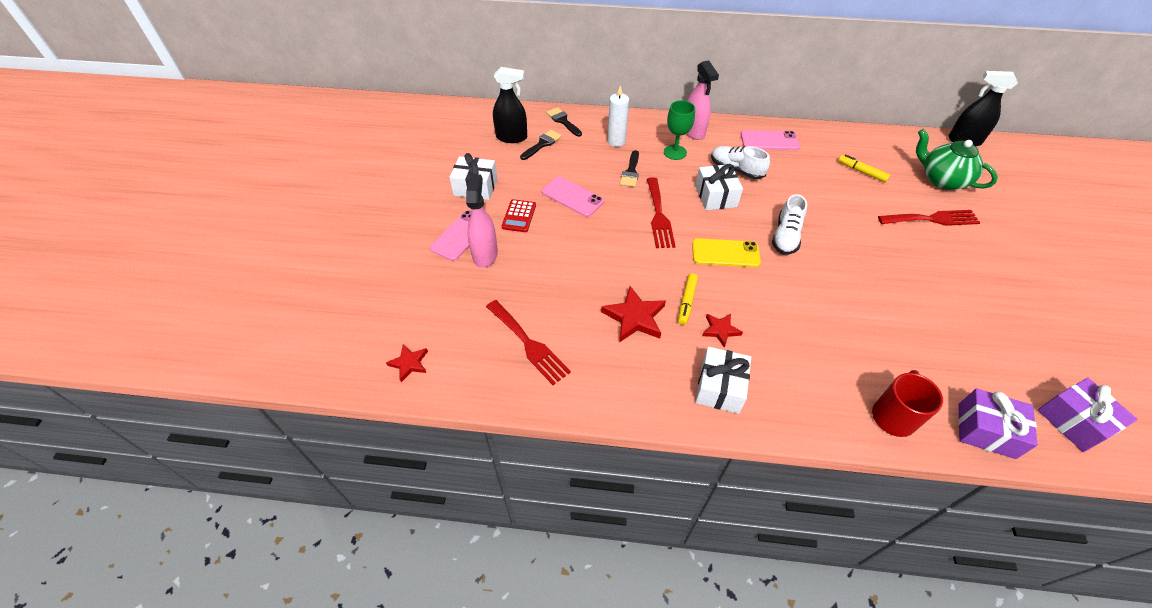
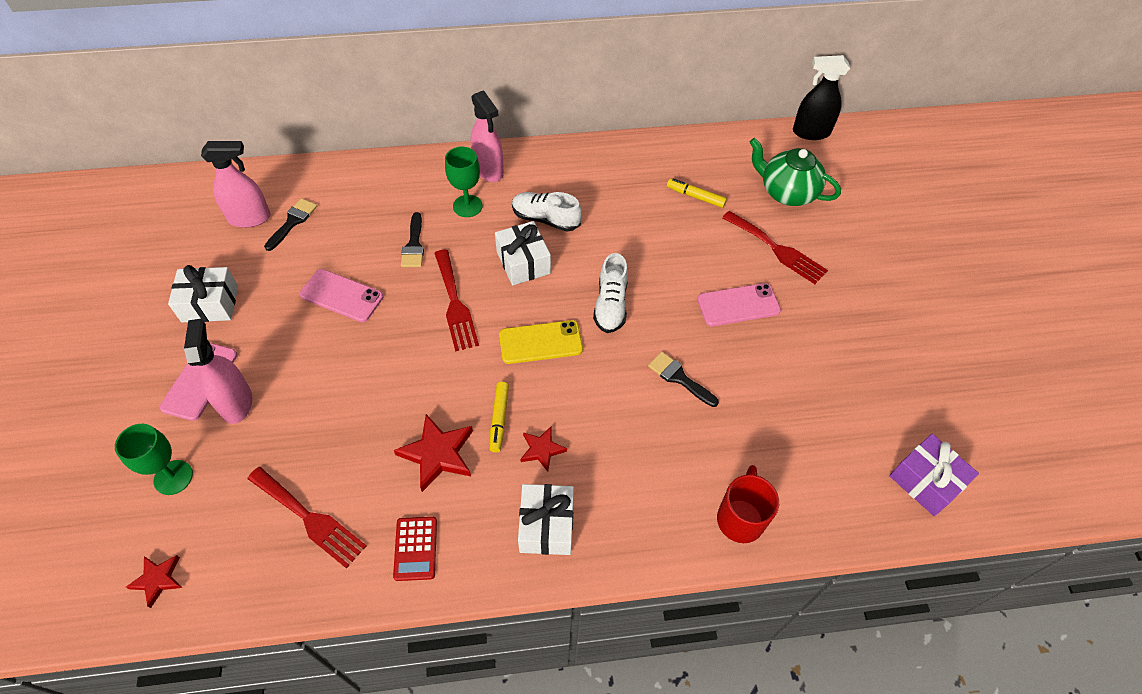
camera: 15 degrees left, 5 degrees up
(431, 296) = (173, 477): none -> green goblet
(512, 137) = (250, 218): black spray bottle -> pink spray bottle
(519, 216) = (274, 337): red calculator -> red calculator (415, 548)
(563, 121) = (316, 181): black brush -> black brush (679, 378)
(616, 141) = (390, 201): white candle -> none
(769, 141) = (583, 169): pink phone -> pink phone (738, 305)
(932, 219) = (777, 249): red fork -> red fork turned 60 degrees clockwise
(986, 430) = (837, 513): purple gift -> none

